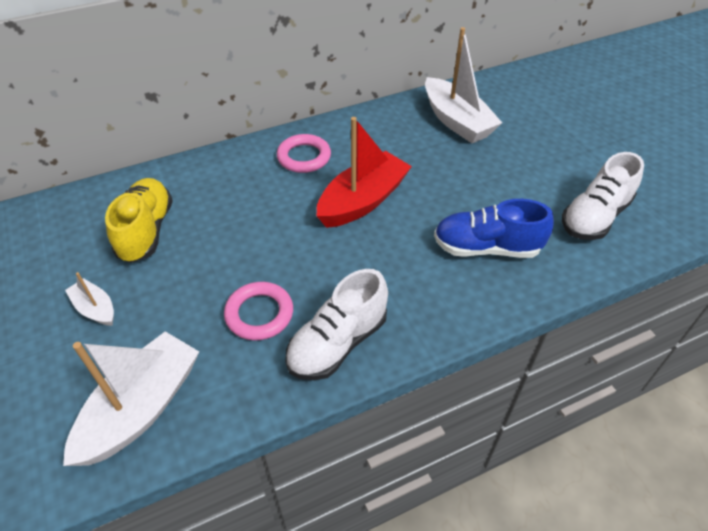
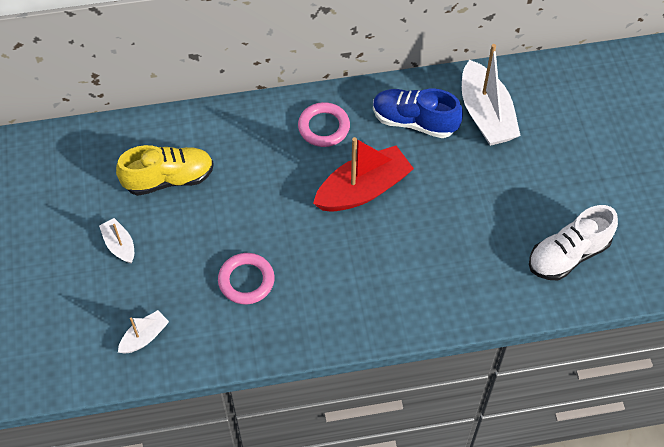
camera: 15 degrees right, 10 degrees up
(141, 408) = (144, 337): white boat -> white boat, size x0.50
(146, 231) = (169, 179): yellow shoe -> yellow shoe turned 60 degrees clockwise
(337, 343) = (301, 321): white shoe -> none
(486, 248) = (455, 263): blue shoe -> blue shoe (414, 122)

